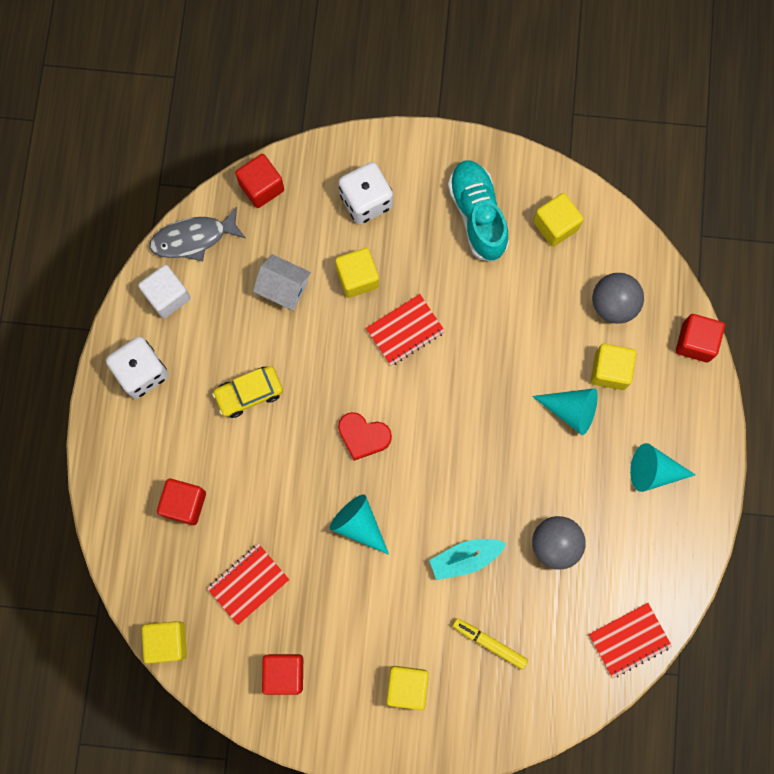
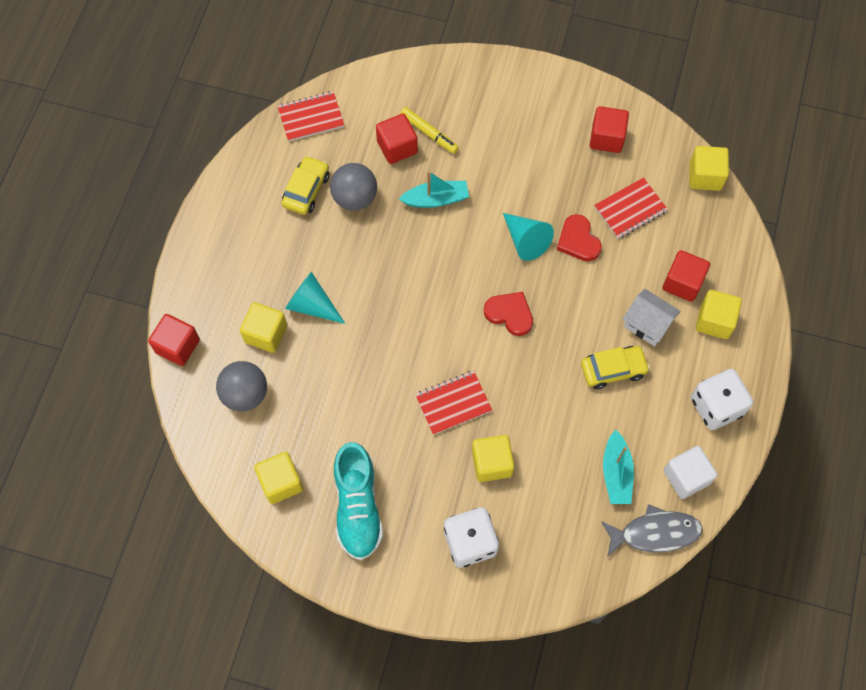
camera: 170 degrees left, 10 degrees down
(235, 288) = (616, 473): none -> turquoise boat
(261, 187) = (578, 577): red cube -> red cube (397, 147)
(283, 288) = (567, 465): white house -> white house (647, 324)
(301, 535) = (578, 240): none -> red heart
(407, 686) = (504, 113): yellow cube -> yellow cube (714, 321)
(610, 544) = (306, 190): none -> yellow car
(653, 471) = (251, 241): turquoise cone -> none

